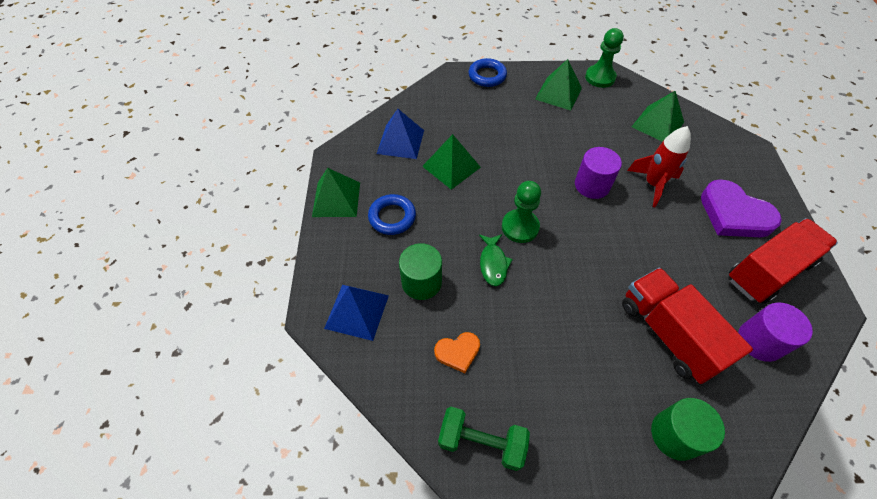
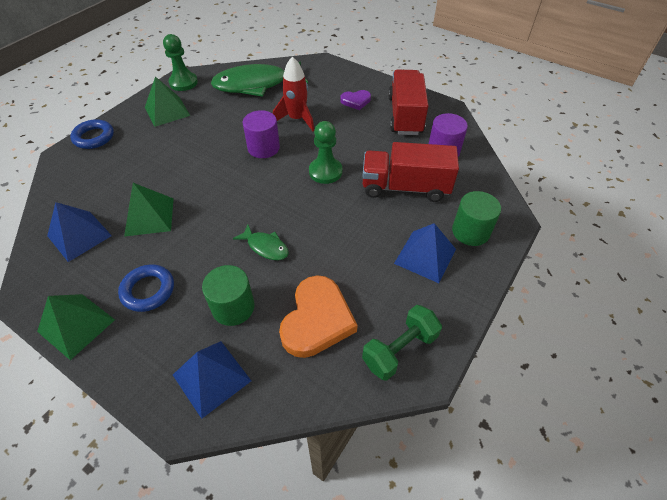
camera: 55 degrees left, 5 degrees down
(458, 352) = (317, 320): orange heart -> orange heart, size x1.88
(520, 227) = (252, 210): green pawn -> green pawn (325, 172)
(601, 405) = (425, 256): none -> blue pyramid
(657, 124) = (256, 85): green pyramid -> green fish
(734, 214) = (356, 101): purple heart -> purple heart, size x0.53

